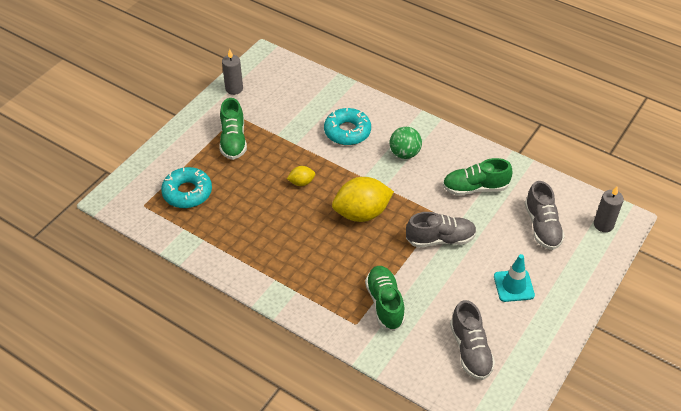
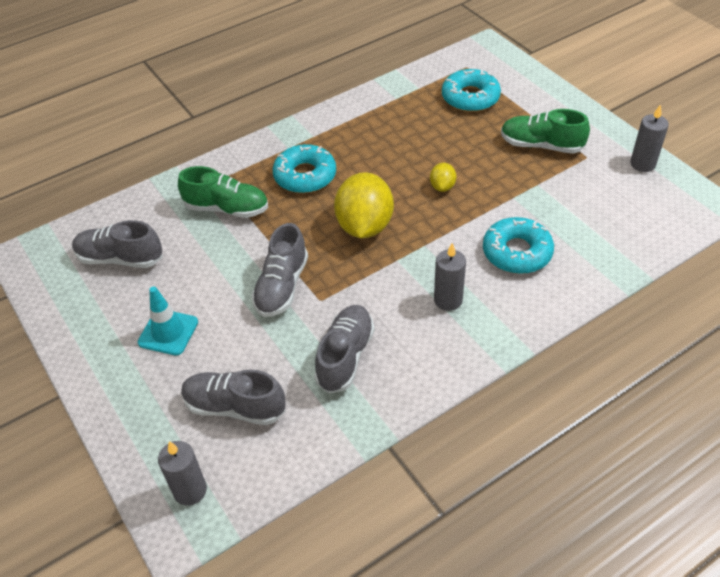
camera: 115 degrees right, 0 degrees up
(325, 267) = (305, 176): none -> turquoise donut
(404, 153) = (448, 300): green ball -> grey candle
(475, 188) = (345, 356): green shoe -> grey shoe

